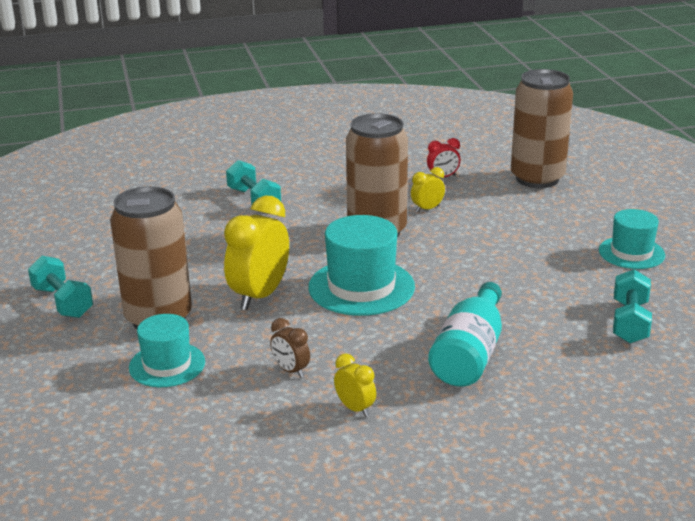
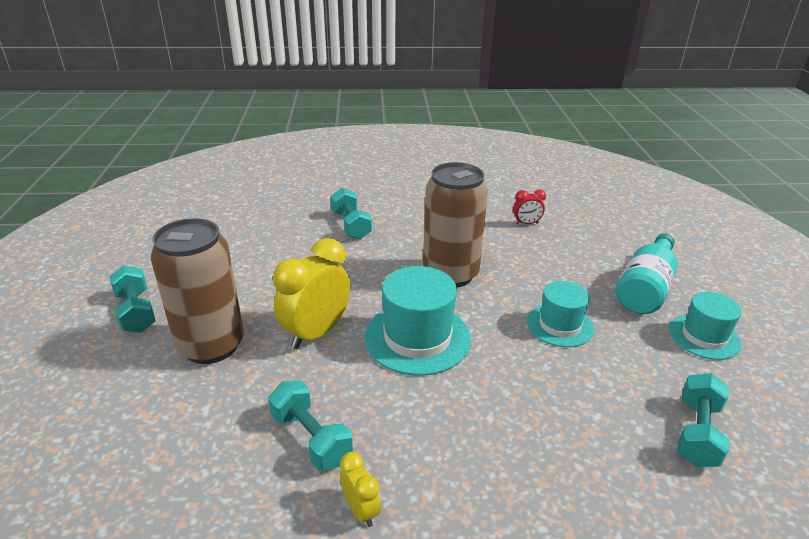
camera: 10 degrees right, 5 degrees up
(167, 365) = (192, 407): turquoise hat -> turquoise hat (559, 325)
(291, 370) = (311, 438): brown clock -> turquoise dumbbell
(427, 209) = (504, 255): yellow clock -> none
(469, 354) = (508, 449): turquoise bottle -> turquoise bottle (645, 288)
(537, 179) = (615, 236): brown can -> none

